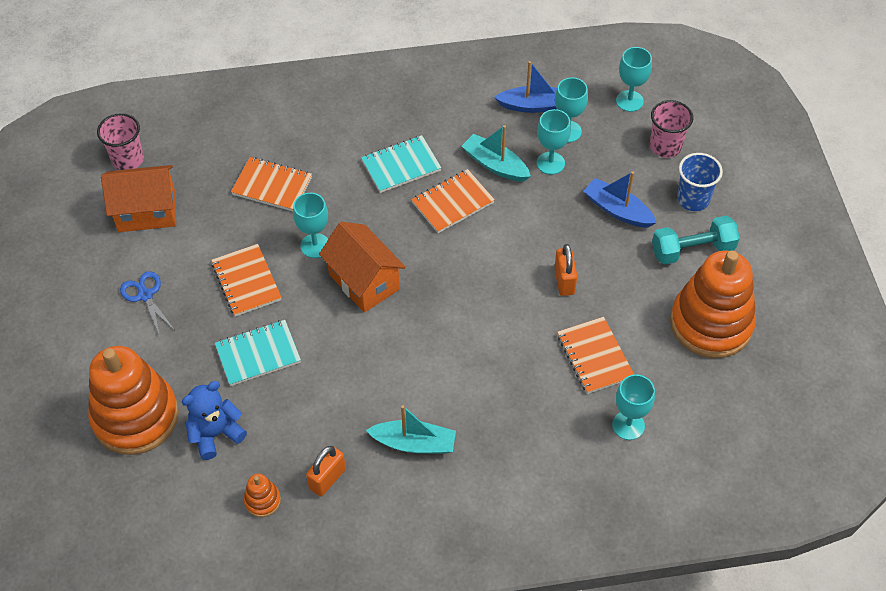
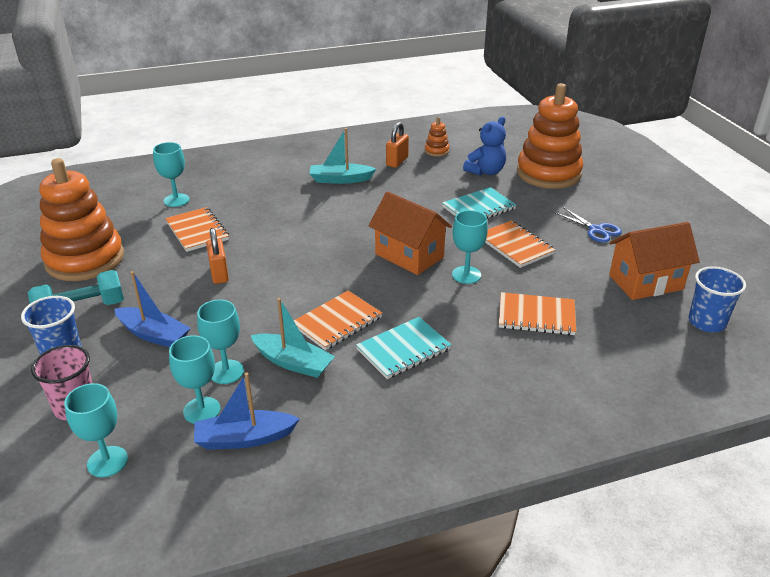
camera: 170 degrees right, 20 degrees down
(128, 160) = (706, 322): pink cup -> blue cup

